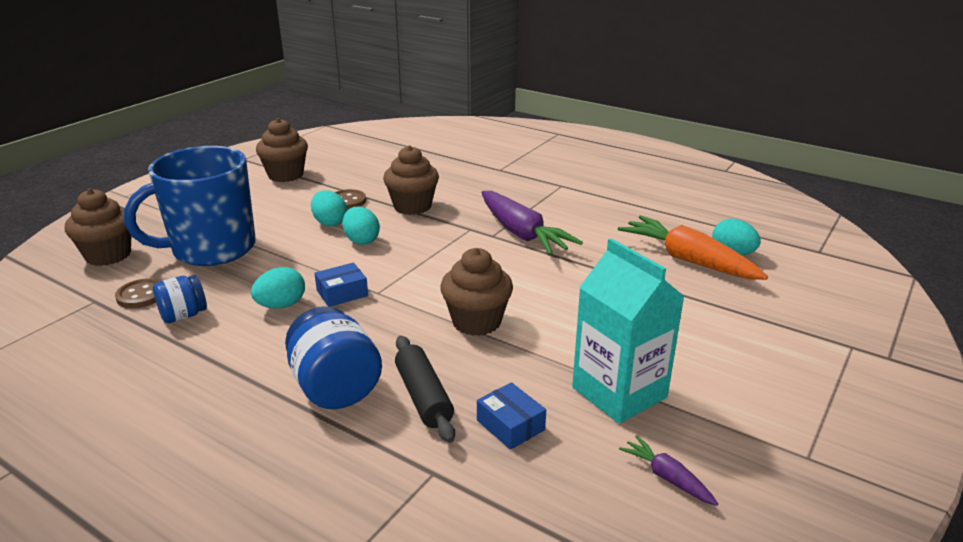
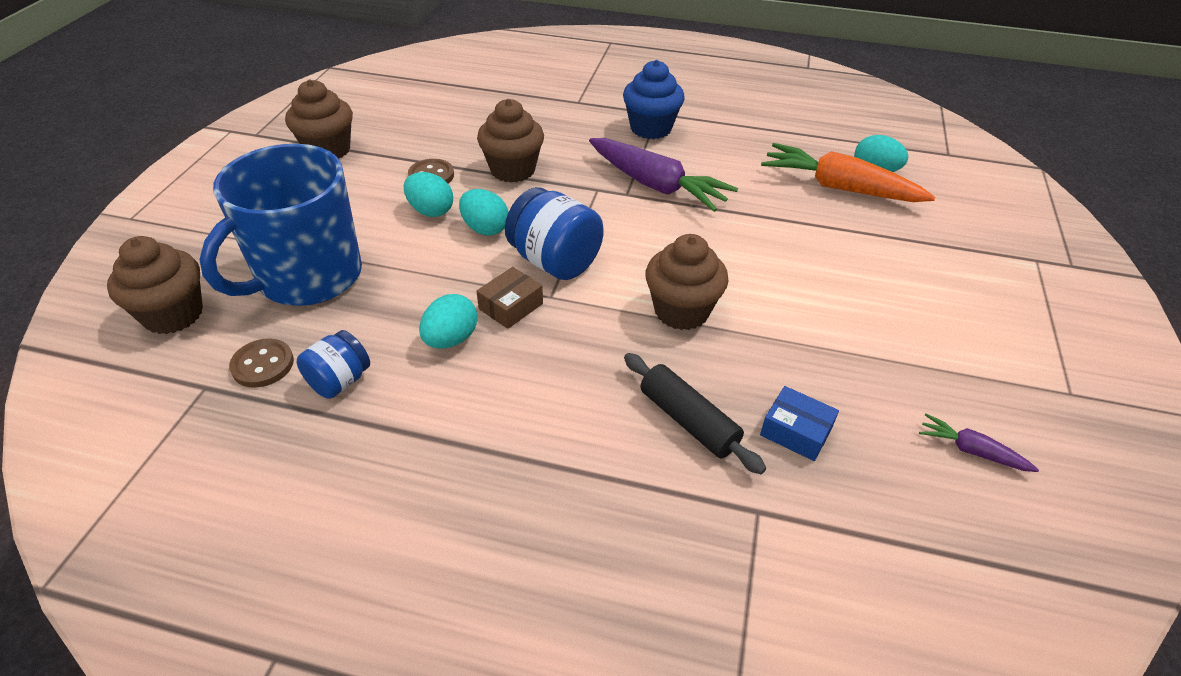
camera: 20 degrees left, 15 degrees up
(335, 388) = (587, 434): blue jar -> blue jar (555, 262)
(342, 293) = (511, 306): blue box -> brown box
(547, 195) = (651, 128): none -> blue cupcake
(619, 392) = (872, 364): turquoise carton -> none

